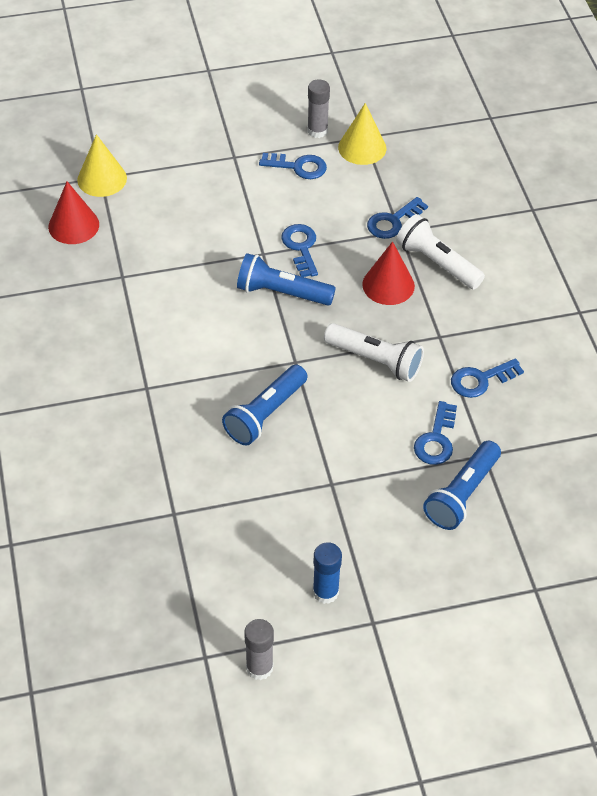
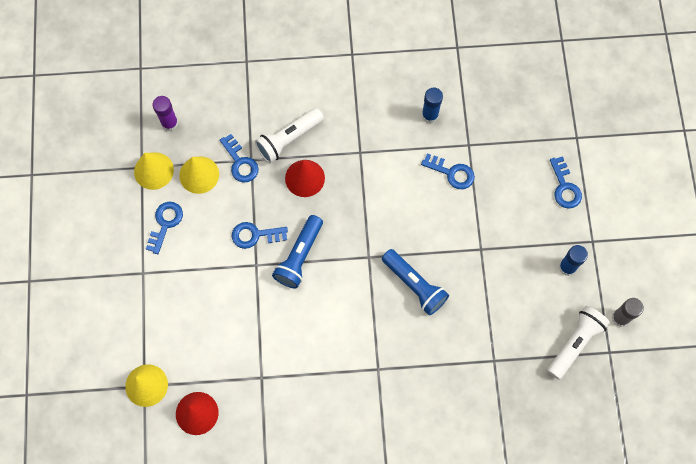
camera: 80 degrees left, 20 degrees up
(317, 131) = (126, 202): grey glue stick -> none
(367, 187) = (199, 174): none -> yellow cone
(375, 360) = (375, 200): white flashlight -> white flashlight (575, 343)
(426, 152) = (169, 123): none -> purple glue stick
(462, 494) = (499, 166): blue flashlight -> none
(480, 380) = (404, 133): blue key -> blue key (564, 187)
(516, 406) = (430, 115): none -> blue glue stick

